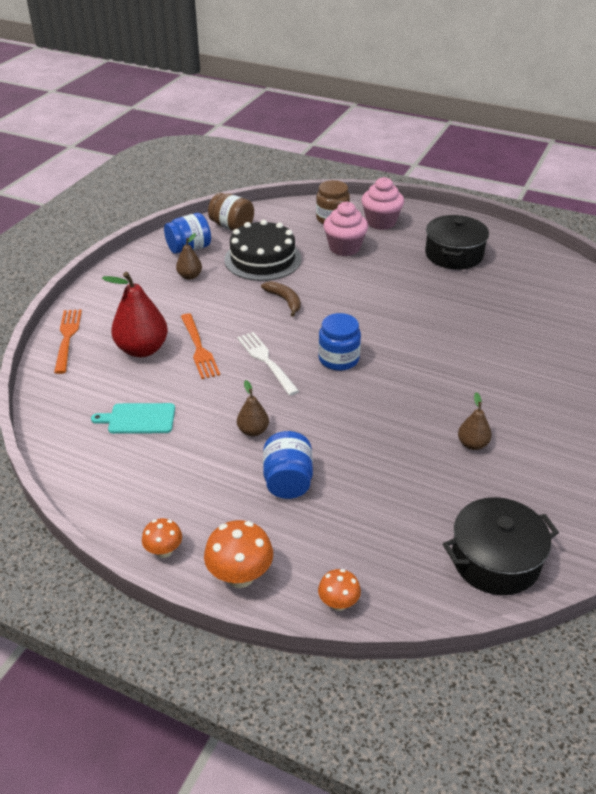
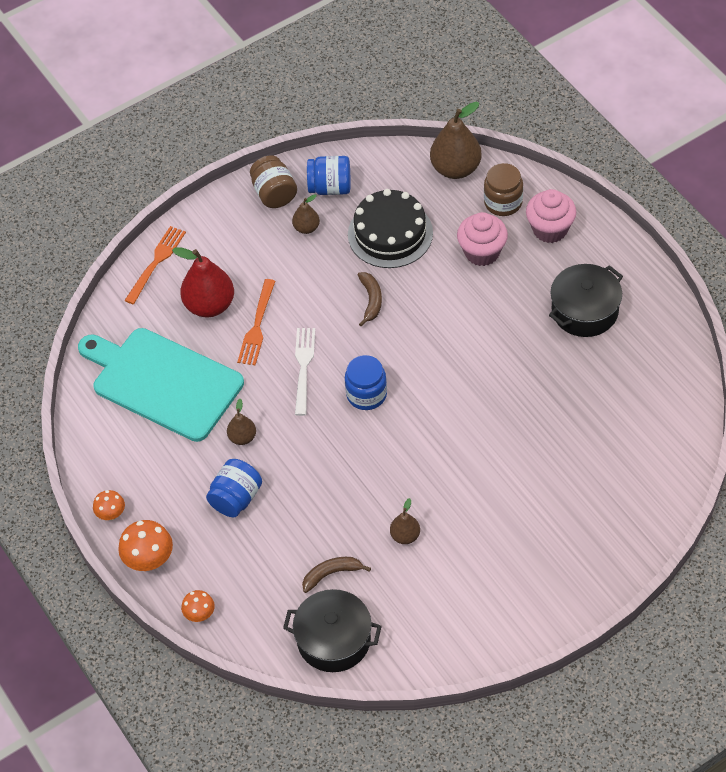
camera: 35 degrees right, 15 degrees up
(139, 419) = (163, 382): turquoise cutting board -> turquoise cutting board, size x2.32
(232, 227) = (393, 171): brown jar -> brown jar (274, 194)
(279, 212) = (455, 168): none -> brown pear
(437, 503) = (331, 574): none -> brown banana

